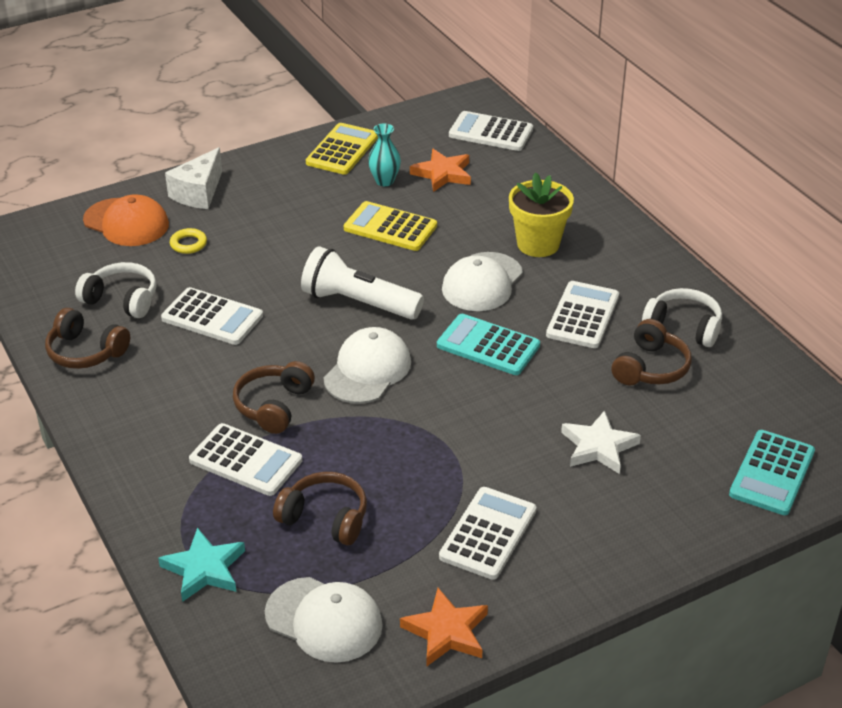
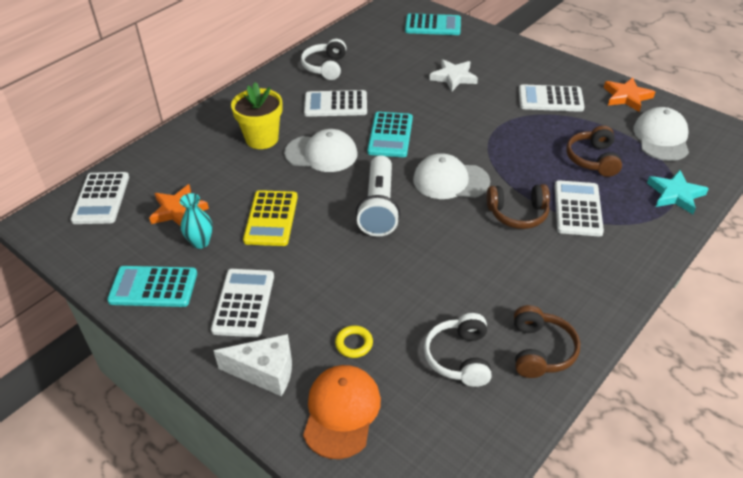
camera: 110 degrees left, 5 degrees up
(212, 317) = (445, 284): white calculator -> white calculator (243, 303)
(342, 150) = (153, 287): yellow calculator -> turquoise calculator
(650, 368) = (372, 72): brown headphones -> none

